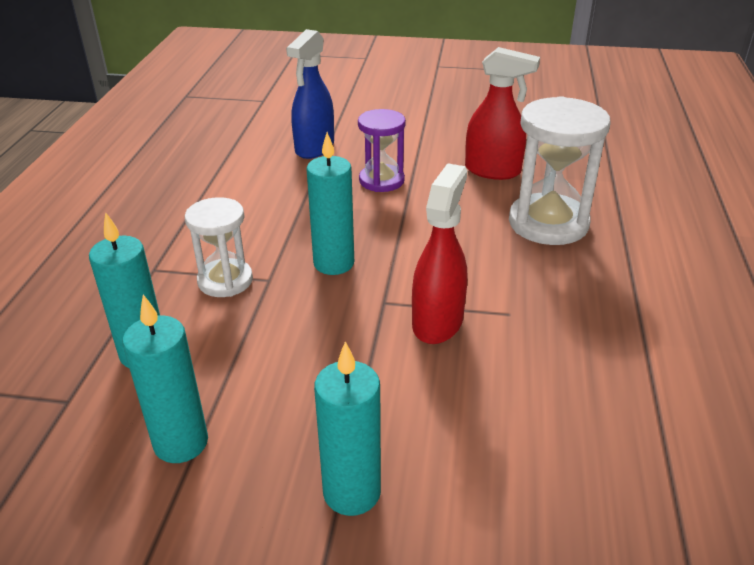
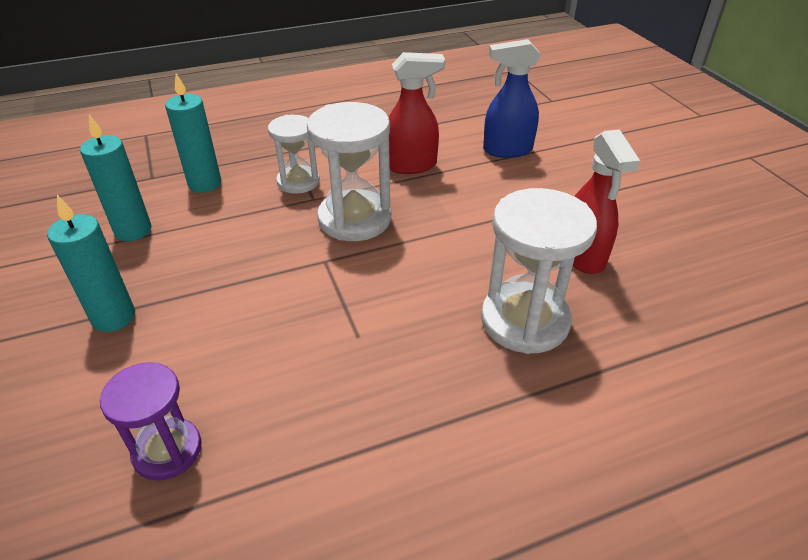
camera: 60 degrees right, 5 degrees up
(334, 263) = (355, 219): turquoise candle -> white hourglass
(381, 180) = (494, 199): purple hourglass -> purple hourglass (167, 450)
(437, 322) = (317, 297): red spray bottle -> red spray bottle (411, 165)

